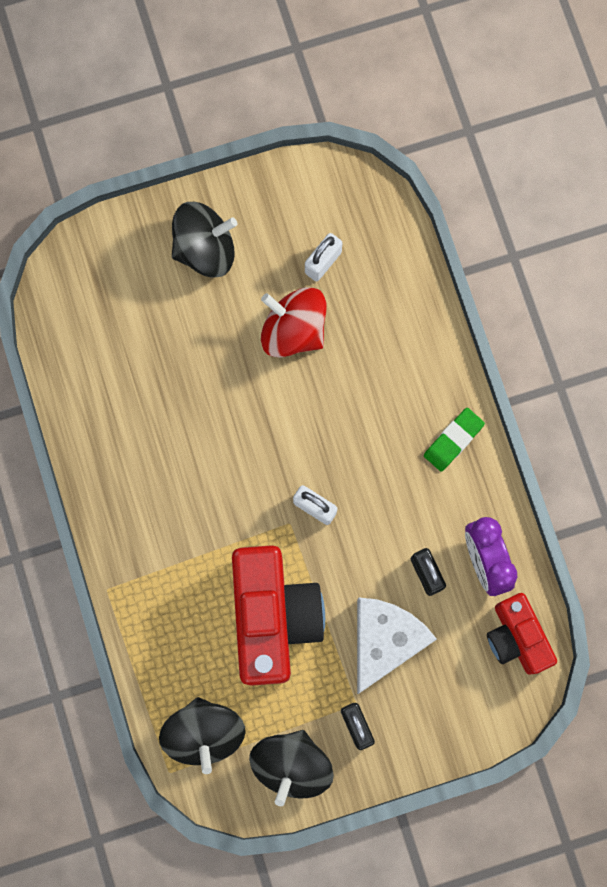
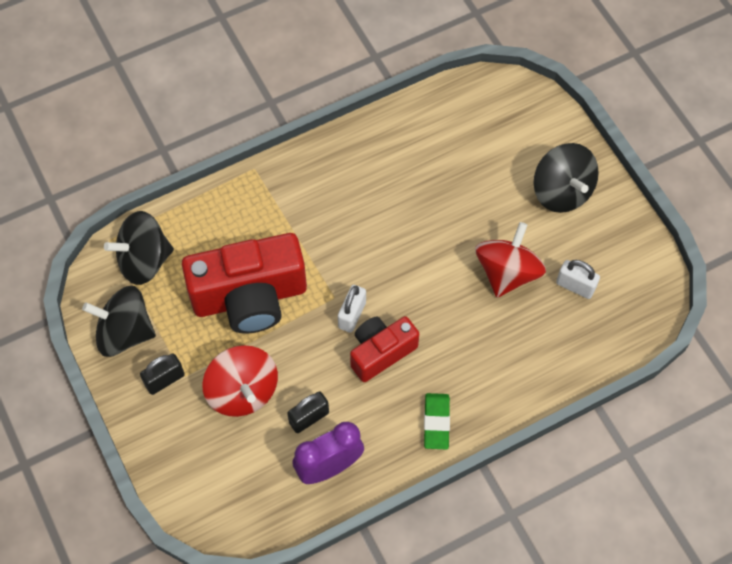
camera: 80 degrees right, 15 degrees down
(384, 640) = (243, 391): white cheese -> red spinning top
(453, 440) = (436, 422): green eraser -> green eraser turned 60 degrees clockwise
(516, 637) = (262, 506): red camera -> red camera (381, 352)

